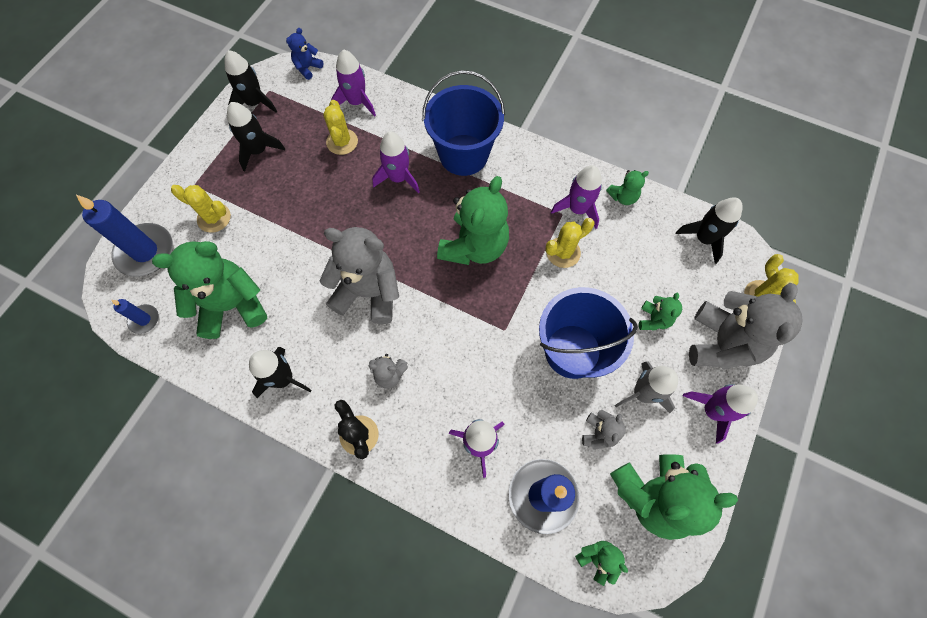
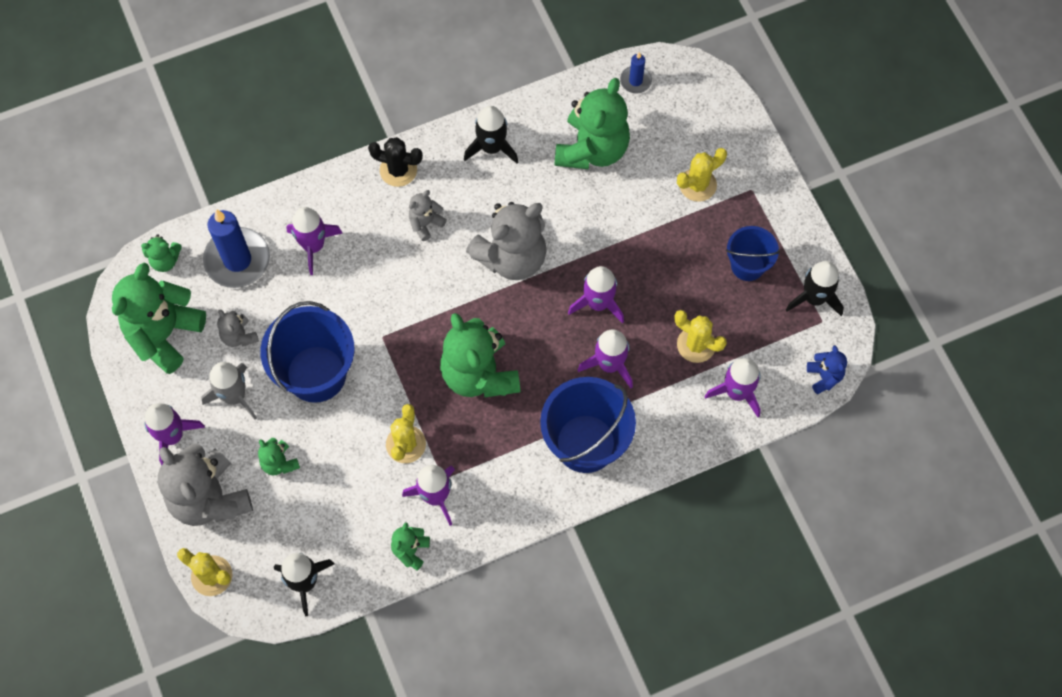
camera: 130 degrees right, 0 degrees up
(145, 252) = (706, 114): blue candle -> none
(258, 151) = (747, 265): black rocket -> blue bucket
(359, 214) = (598, 303): none -> purple rocket

